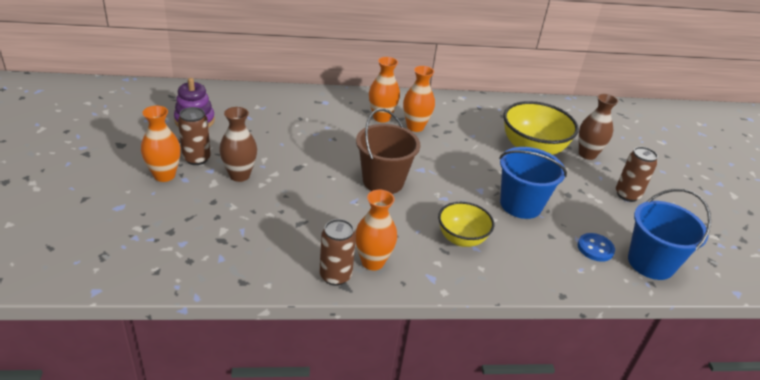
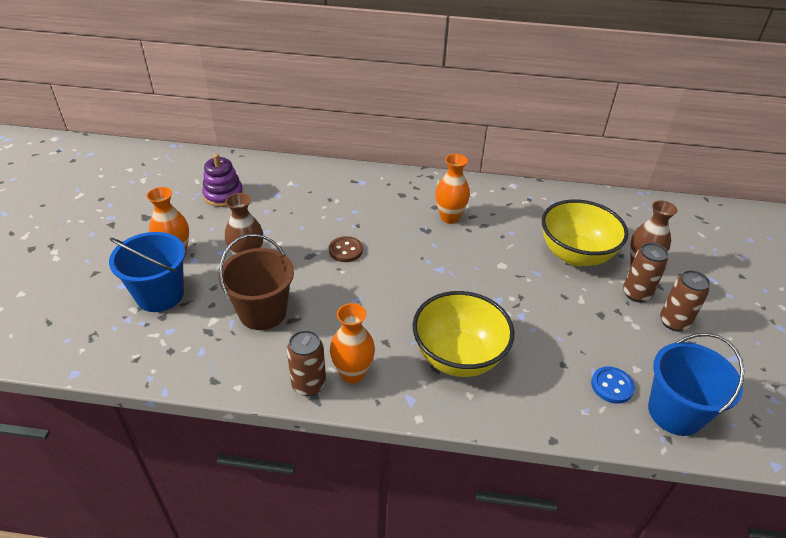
camera: 15 degrees right, 5 degrees up
(196, 158) = (212, 238): brown can -> brown can (636, 294)
(330, 160) = (345, 250): none -> brown button
(381, 117) = (416, 204): orange vase -> none
(383, 181) = (394, 280): brown bucket -> brown bucket (262, 312)
(461, 239) = (458, 357): yellow bowl -> yellow bowl, size x1.60
(520, 205) = (540, 322): blue bucket -> blue bucket (160, 295)

